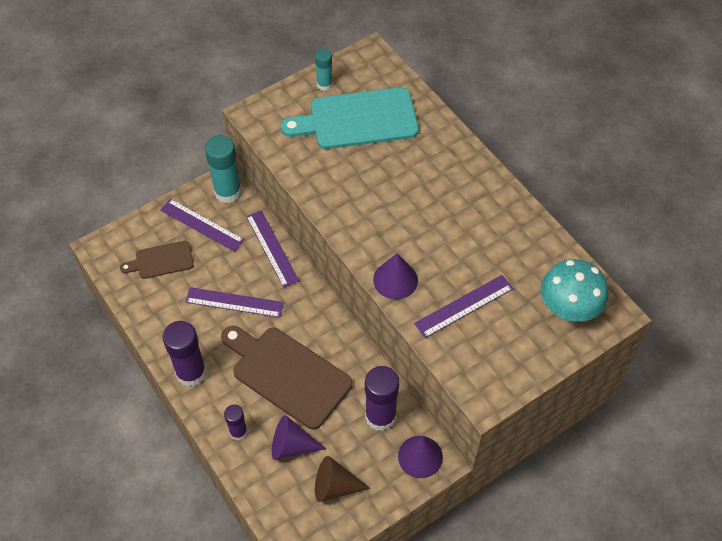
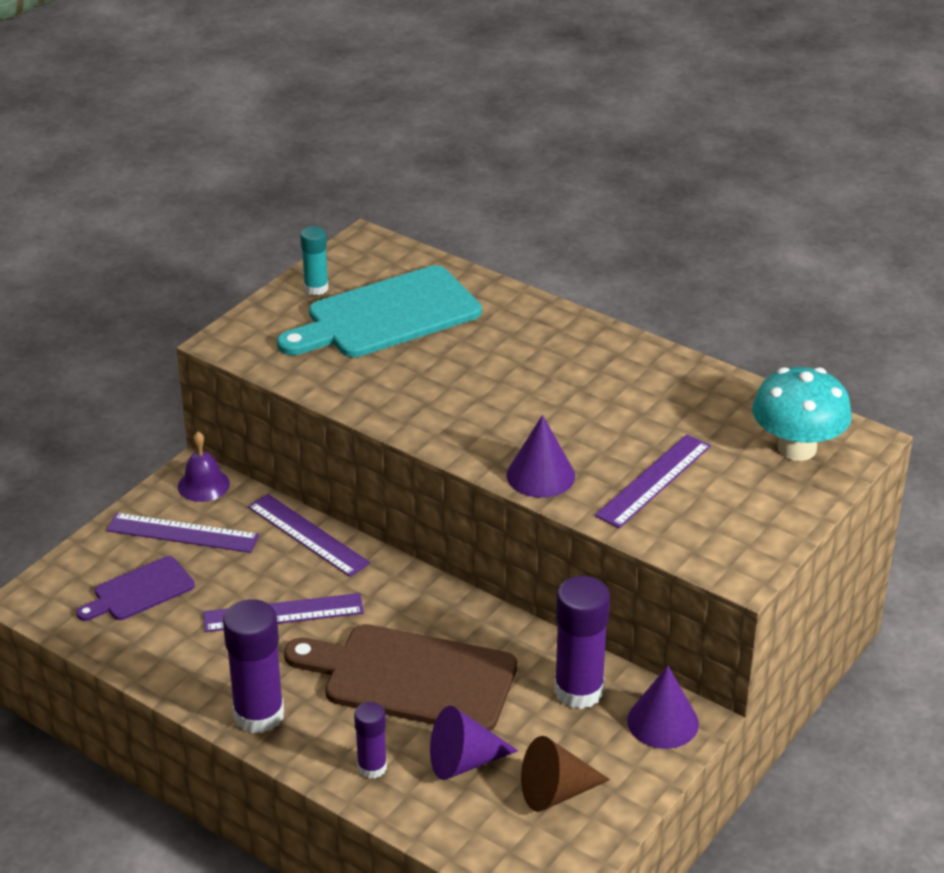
camera: 20 degrees left, 20 degrees down
(161, 261) = (140, 591): brown cutting board -> purple cutting board
(228, 192) = (203, 485): turquoise glue stick -> purple bell

